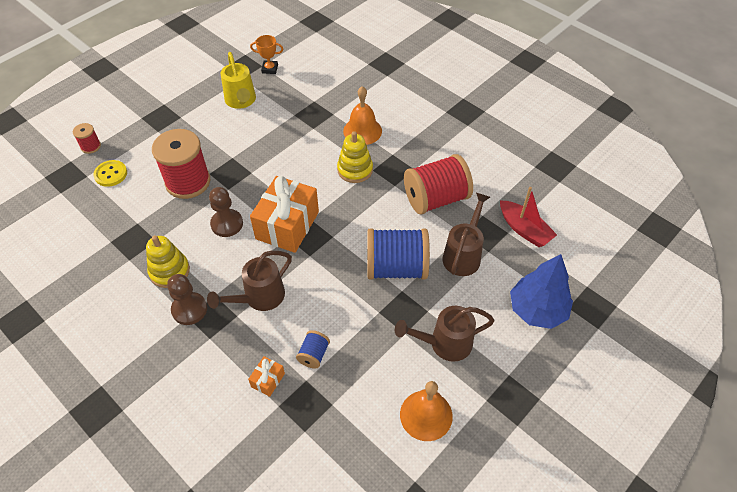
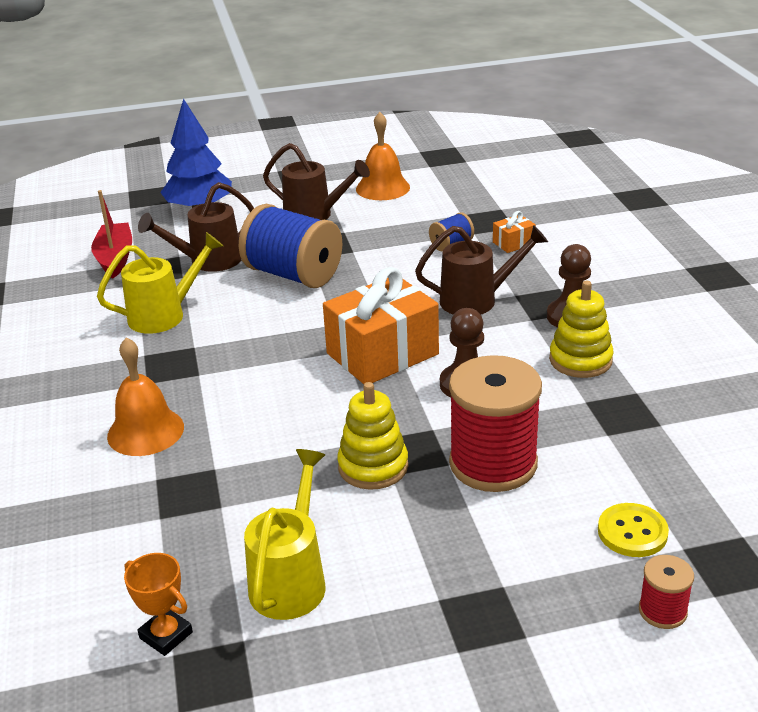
camera: 145 degrees left, 20 degrees down
(355, 170) = (222, 383): yellow stacking toy -> yellow stacking toy (373, 466)
(436, 199) = (165, 315): red spool -> yellow watering can

